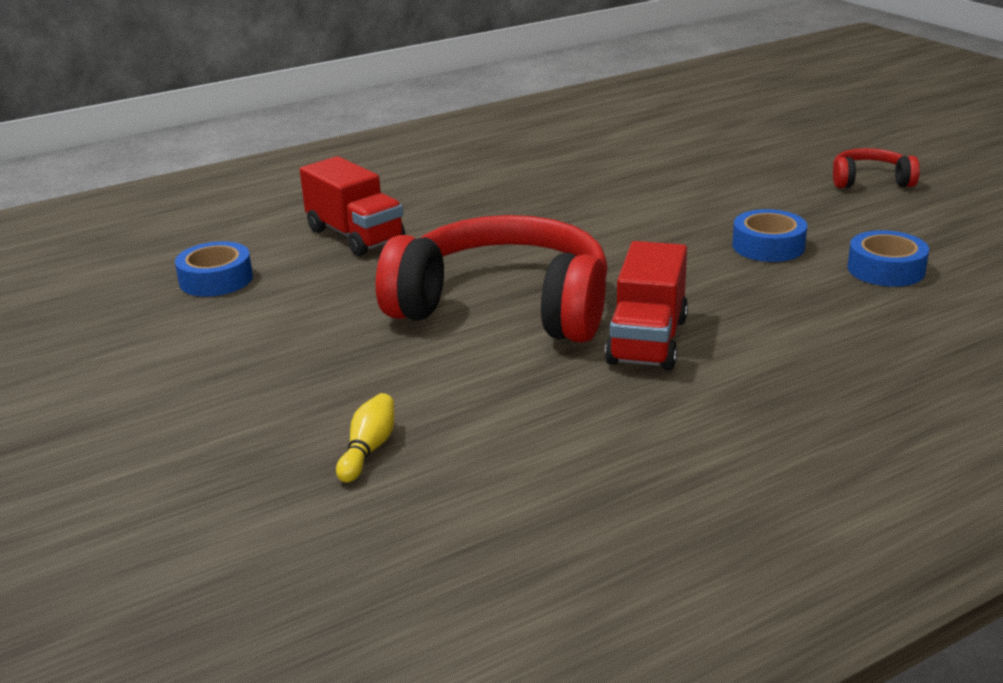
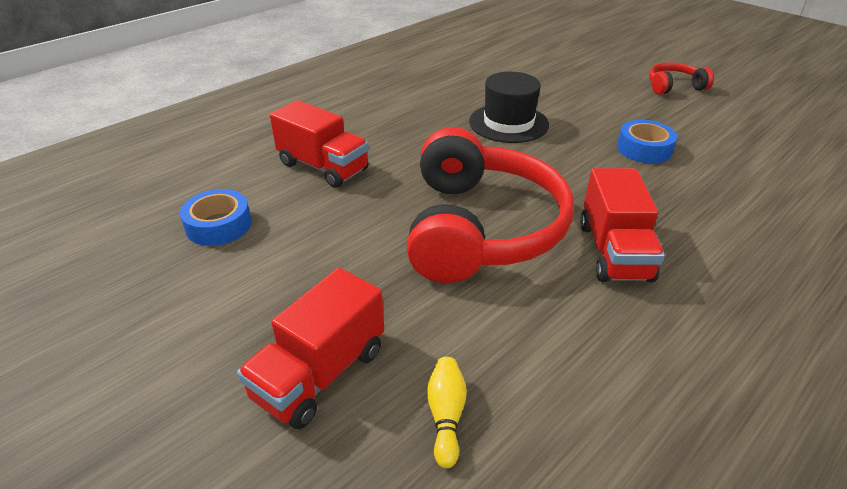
camera: 15 degrees left, 10 degrees up
(262, 406) = (320, 374): none -> red truck
(504, 306) = (481, 228): red headphones -> red headphones turned 90 degrees clockwise
(608, 207) = (508, 123): none -> black hat
(886, 269) = (738, 162): blue tape -> none

